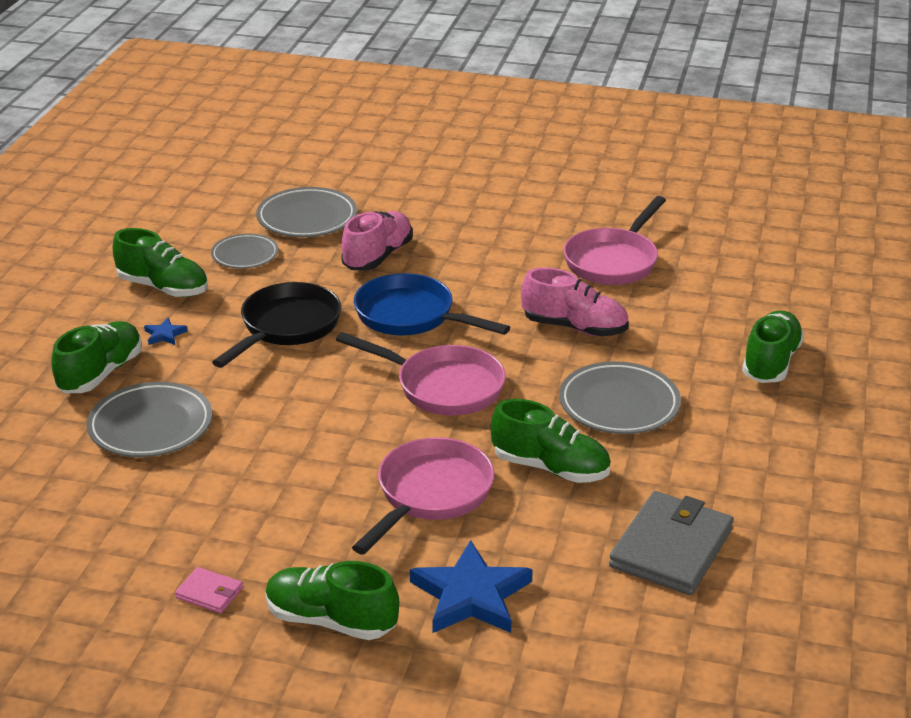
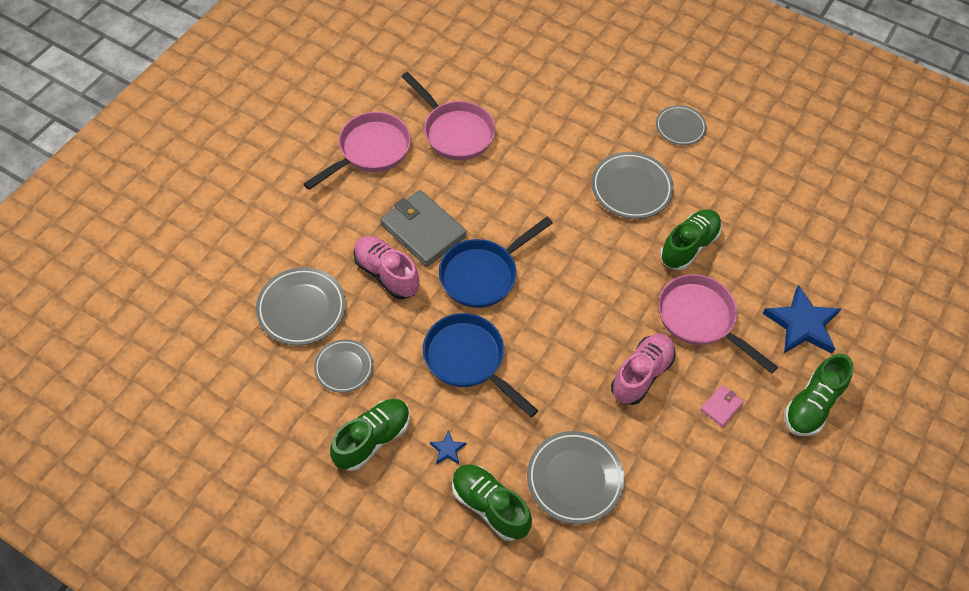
camera: 75 degrees left, 25 degrees up
(209, 593) = (774, 470): pink wallet -> pink wallet (721, 407)
(286, 327) = (468, 360): black pan -> blue pan
(442, 387) = (581, 279): pink pan -> pink pan (370, 151)
(574, 327) = (533, 182): pink shoe -> pink shoe (641, 374)
(671, 548) = (778, 212): grey wallet -> grey wallet (423, 230)
(764, 432) = (680, 127): none -> grey plate
(770, 362) = (609, 96): green shoe -> none

